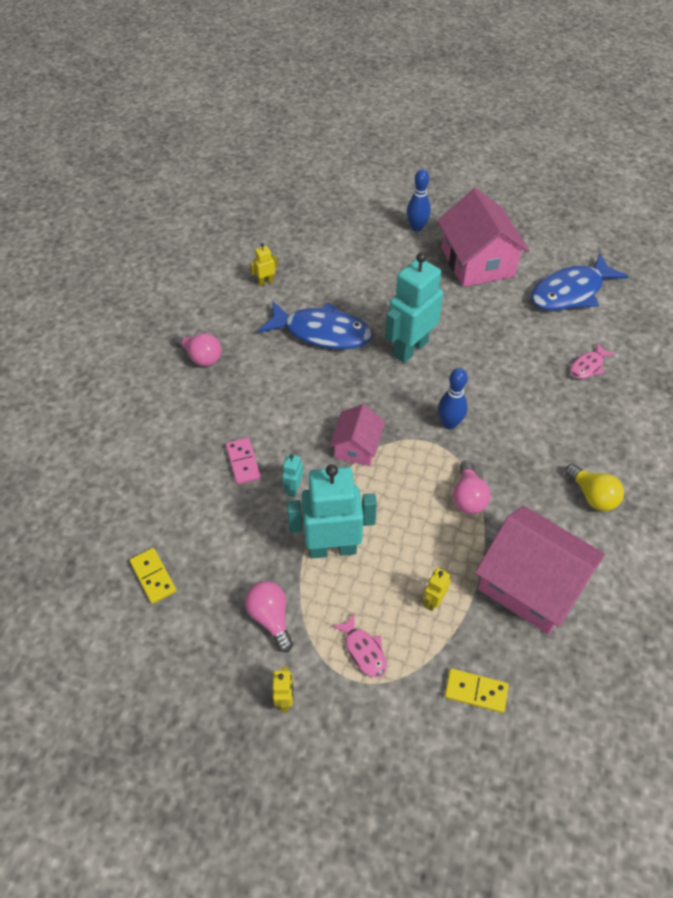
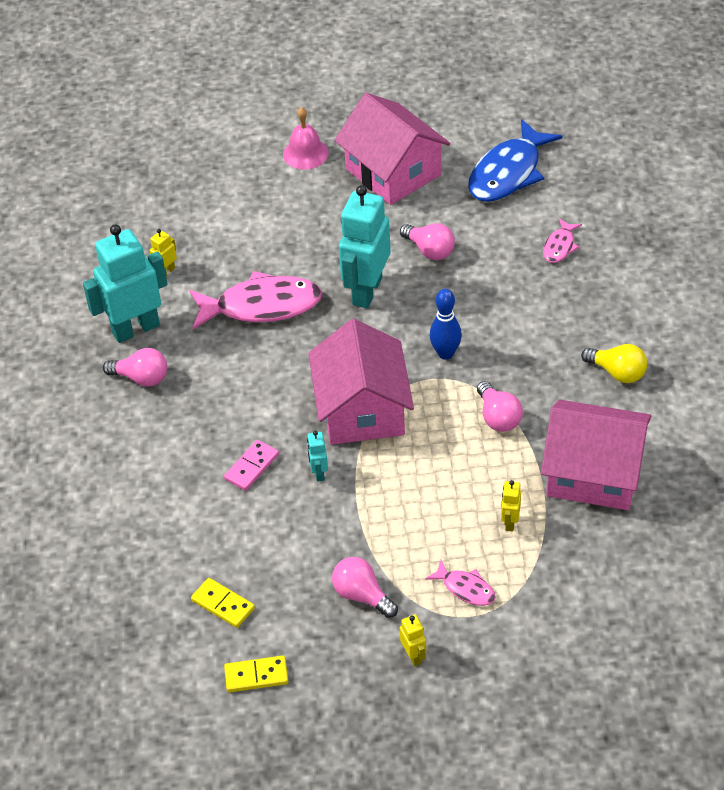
camera: 20 degrees left, 5 degrees down
(243, 462) = (251, 467): pink domino -> pink domino turned 75 degrees clockwise
(322, 332) = (261, 306): blue fish -> pink fish
(332, 548) = (388, 512): turquoise robot -> turquoise robot (135, 329)
(357, 446) = (362, 409): pink house -> pink house, size x1.82
(416, 227) = (305, 153): blue bowling pin -> pink bell
(476, 691) = (585, 582): yellow domino -> yellow domino (256, 675)
(477, 333) = (429, 250): none -> pink light bulb

